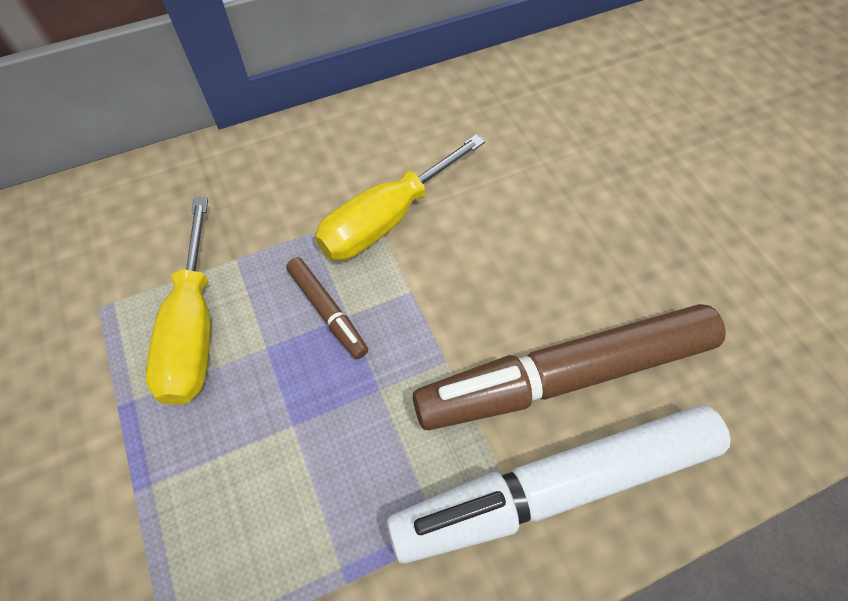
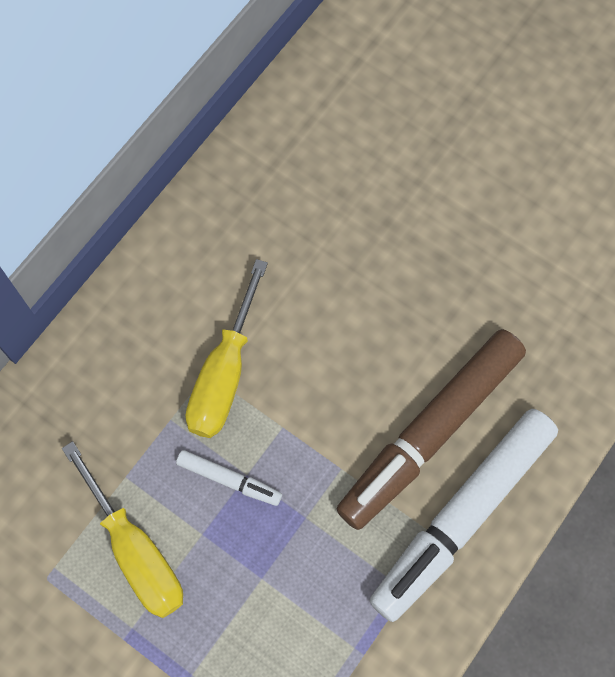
camera: 30 degrees left, 10 degrees up
(327, 311) = (229, 480): brown marker -> white marker

